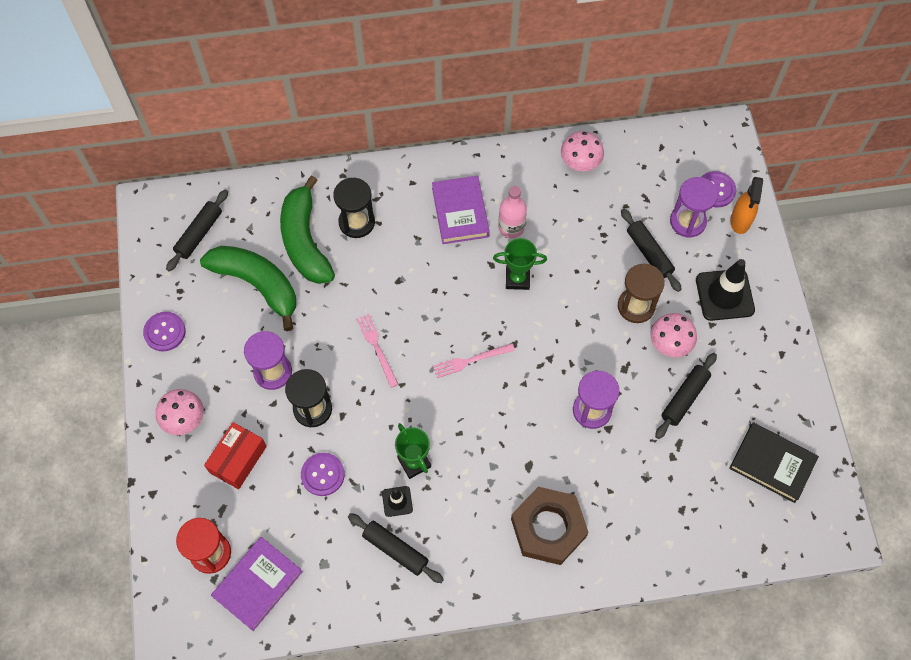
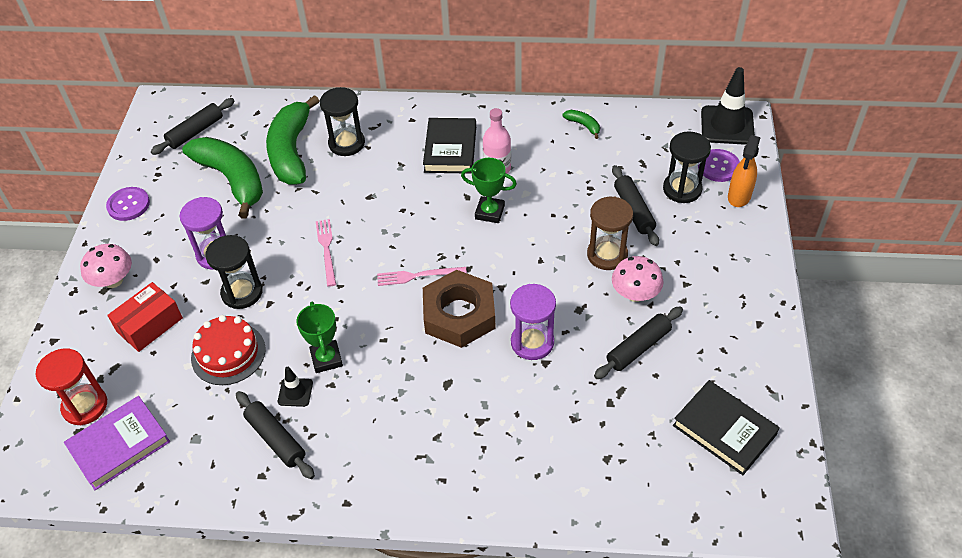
camera: 15 degrees right, 15 degrees down
(322, 475) = (228, 353): purple button -> red cake
(460, 212) = (450, 149): purple book -> black book
(548, 528) = (449, 448): brown nut -> brown nut (459, 314)
(580, 162) = (583, 125): pink mushroom -> green banana
(687, 221) = (682, 189): purple hourglass -> black hourglass
(724, 295) = (706, 259): black traffic cone -> black traffic cone (727, 125)

